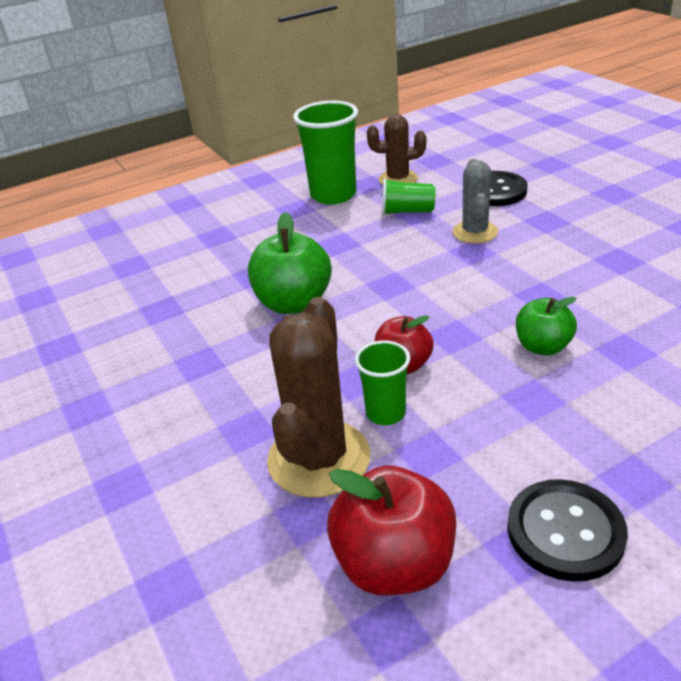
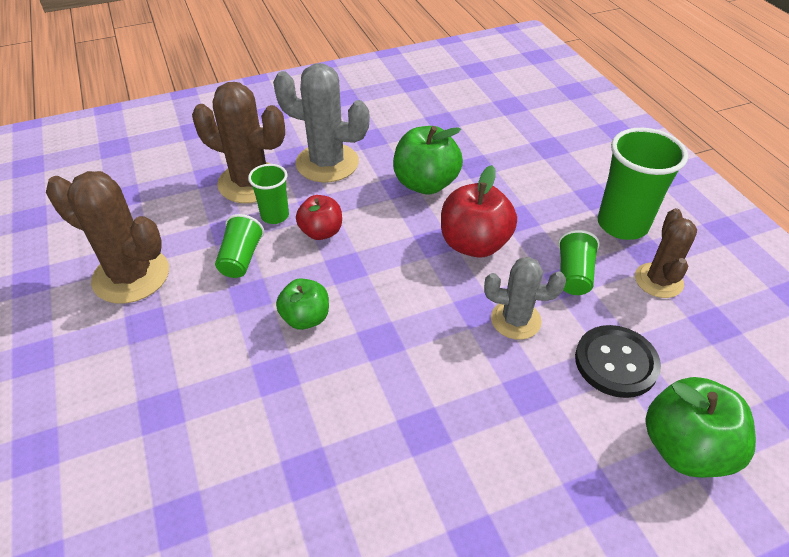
camera: 95 degrees right, 10 degrees up
(261, 390) = (327, 163): none -> grey cactus
(394, 564) = (158, 203): red apple -> red apple (474, 244)
(478, 423) = (241, 258): none -> green cup
(552, 168) = (685, 448): none -> green apple
(565, 531) = (131, 276): black button -> brown cactus

